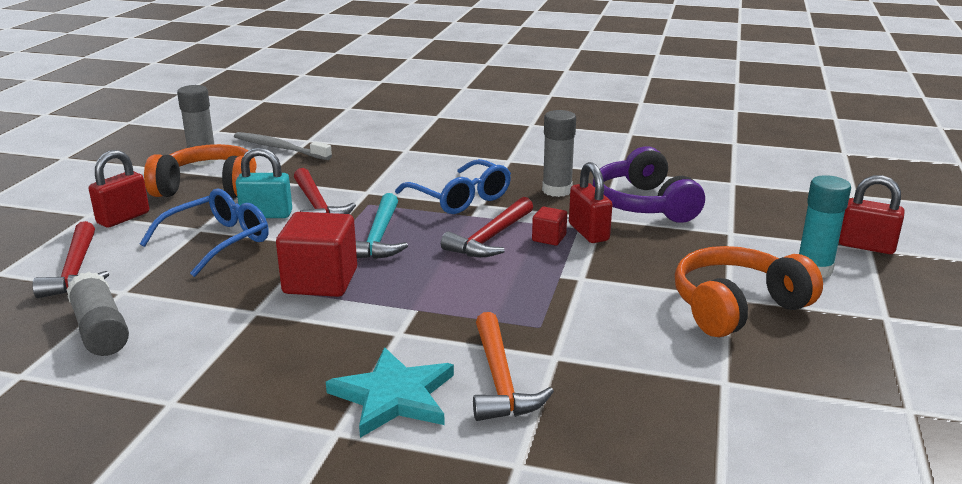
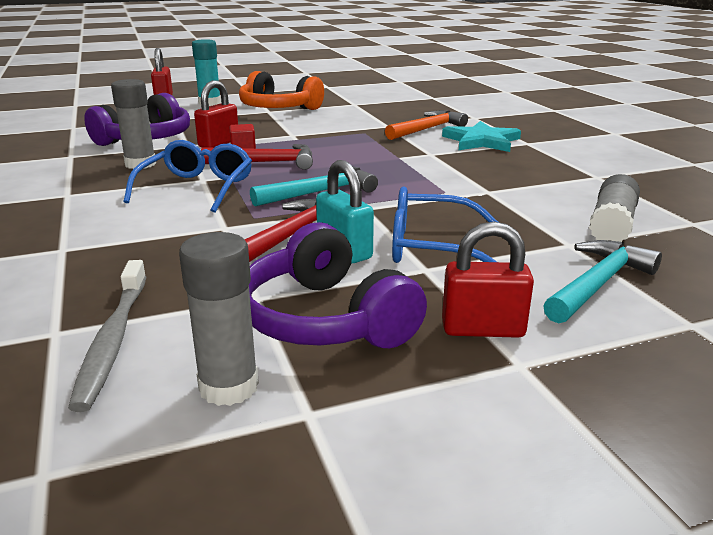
camera: 125 degrees left, 0 degrees up
(76, 270) = (598, 284): red hammer -> turquoise hammer
(209, 188) = (325, 319): orange headphones -> purple headphones
(320, 281) = (416, 188): red cube -> none

